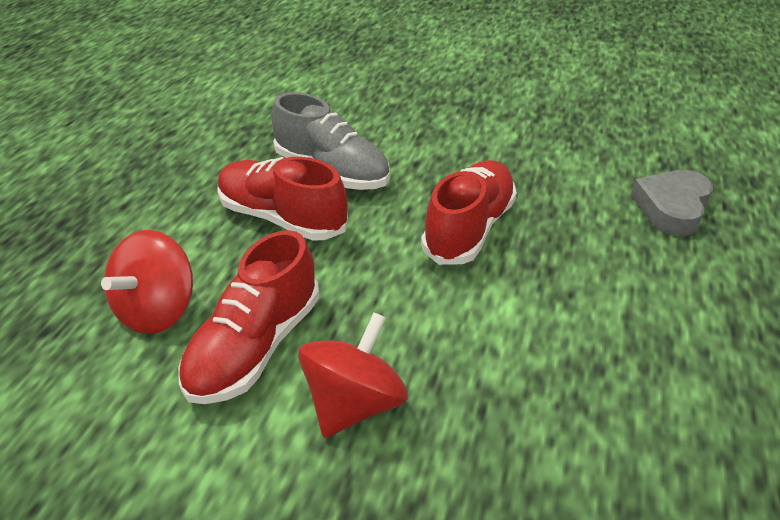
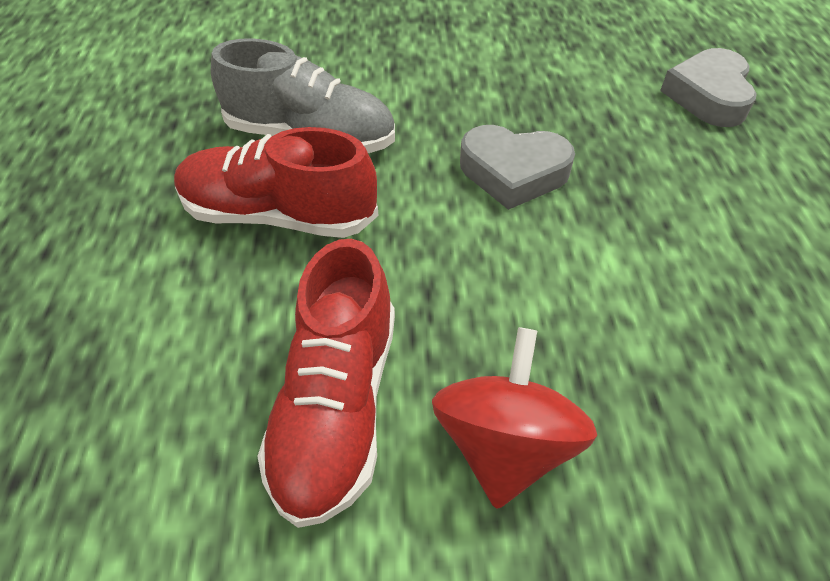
camera: 20 degrees left, 10 degrees up
(158, 310) = (174, 395): red spinning top -> none
(469, 229) = (513, 173): red shoe -> grey heart

